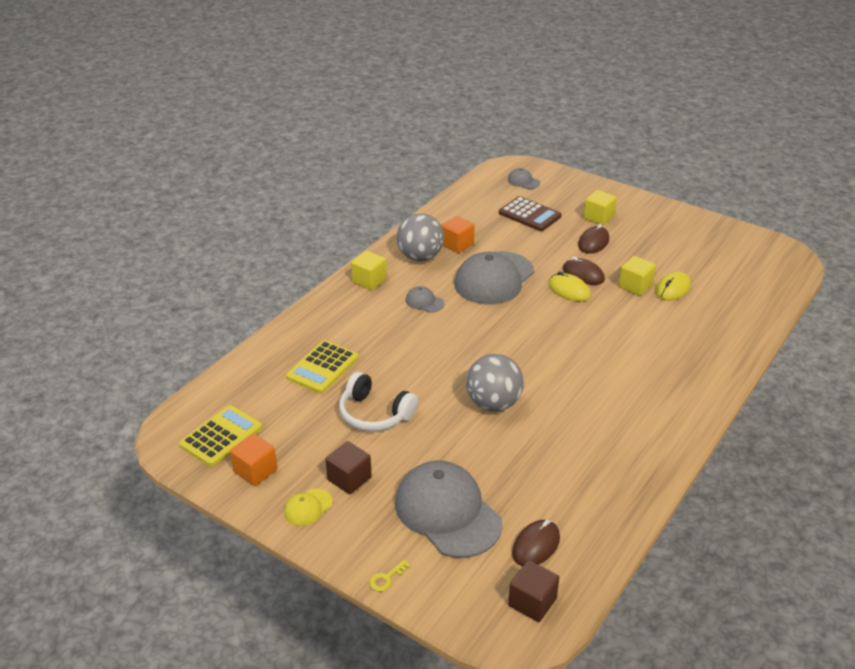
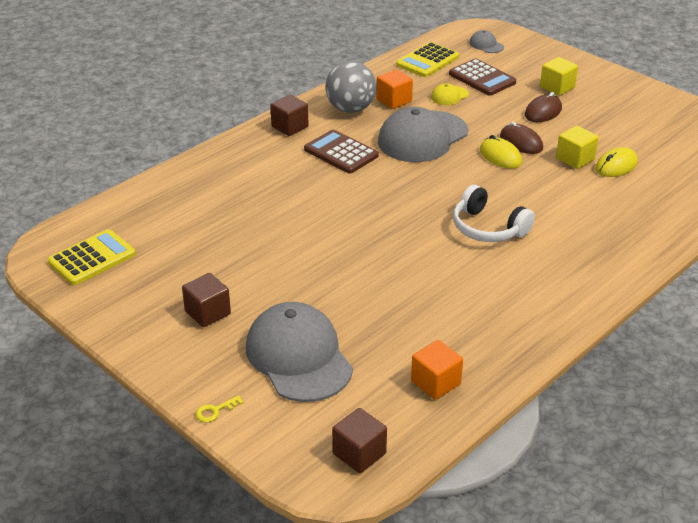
camera: 10 degrees right, 0 degrees up
(255, 471) = (115, 294): orange cube -> orange cube (435, 382)
(308, 507) = (157, 334): yellow cap -> yellow cap (449, 96)
(322, 367) = (215, 205): yellow calculator -> yellow calculator (427, 61)
(369, 280) = (290, 127): yellow cube -> brown cube
(375, 414) = (254, 254): white headphones -> white headphones (488, 228)
(424, 302) = (341, 153): grey cap -> brown calculator
(493, 403) = (381, 258): grey ball -> none
(536, 545) = (381, 400): brown mouse -> none

